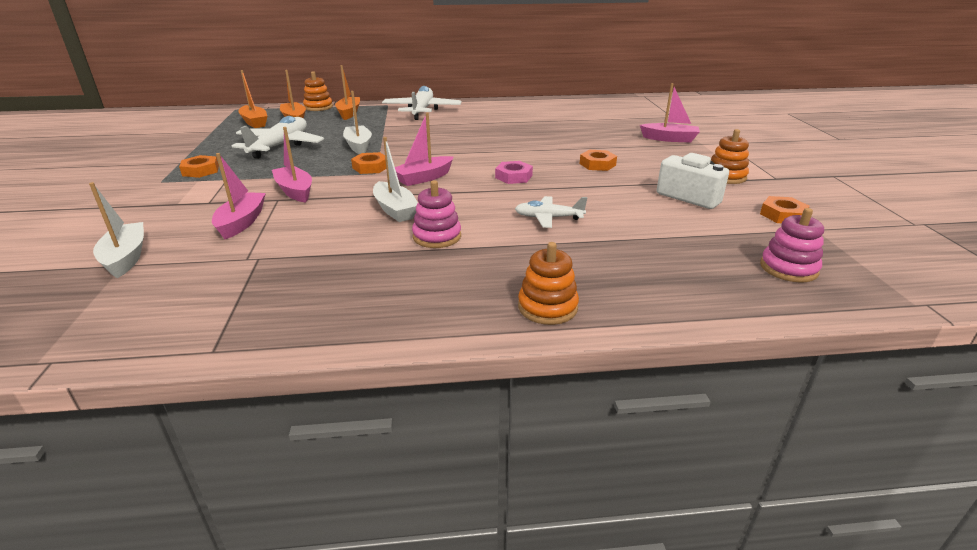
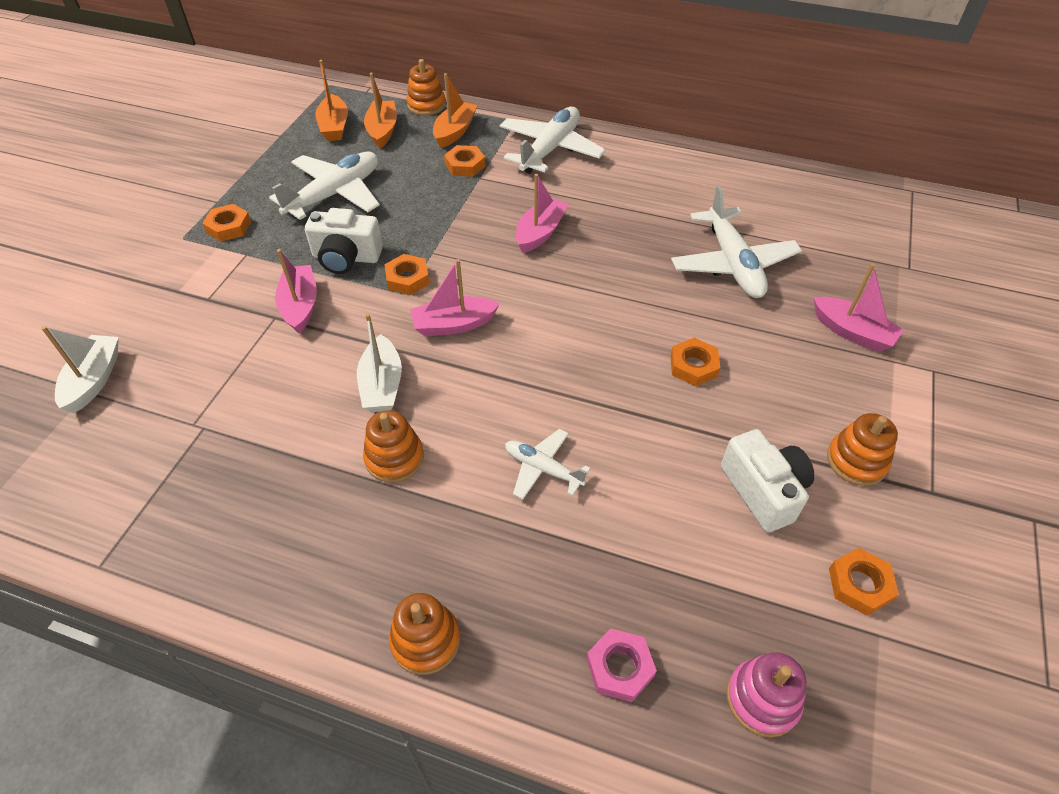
camera: 25 degrees right, 20 degrees up
(242, 222) = (219, 352): pink boat -> pink boat (540, 233)
(314, 167) = (346, 257): none -> white camera
(358, 146) = (421, 221): white boat -> none
(369, 123) = (465, 165): none -> orange nut
(437, 236) = (394, 458): pink stacking toy -> orange stacking toy
(513, 176) = (563, 359): pink nut -> pink nut (620, 667)
(578, 129) = (732, 264): none -> white plane

